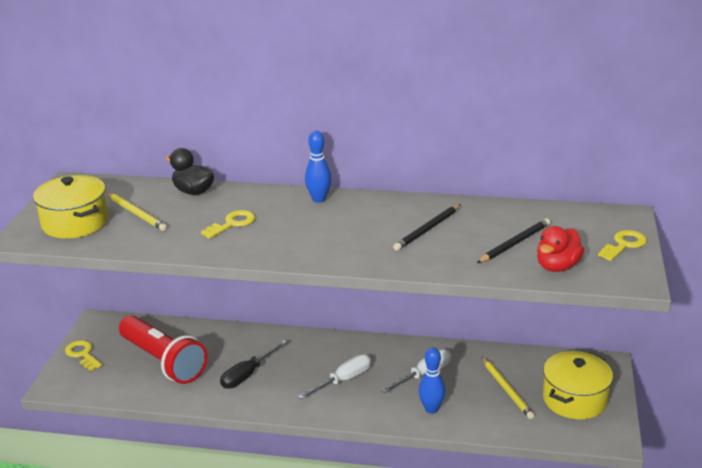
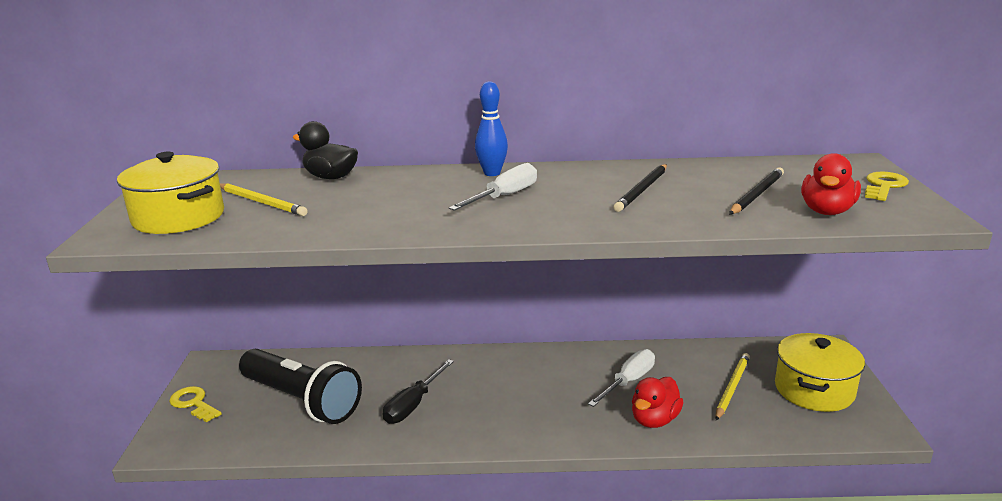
camera: 10 degrees left, 5 degrees down
(163, 362) = (301, 401): red flashlight -> black flashlight
(232, 224) = (393, 203): yellow key -> none
(343, 380) = (534, 398): white screwdriver -> white screwdriver (504, 196)
(431, 409) = (654, 420): blue bowling pin -> red duck
(507, 389) = (732, 387): yellow pencil -> yellow pencil turned 120 degrees counterclockwise

